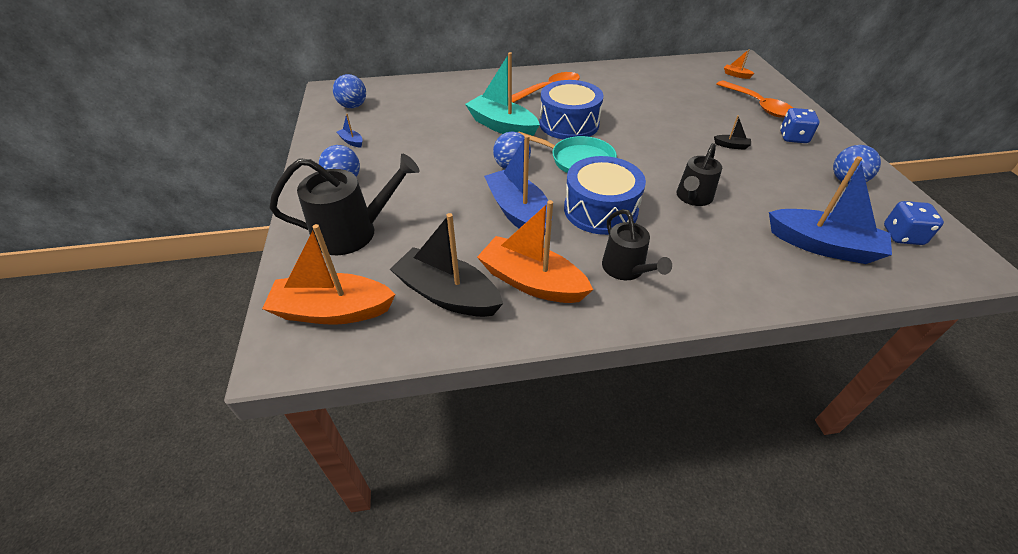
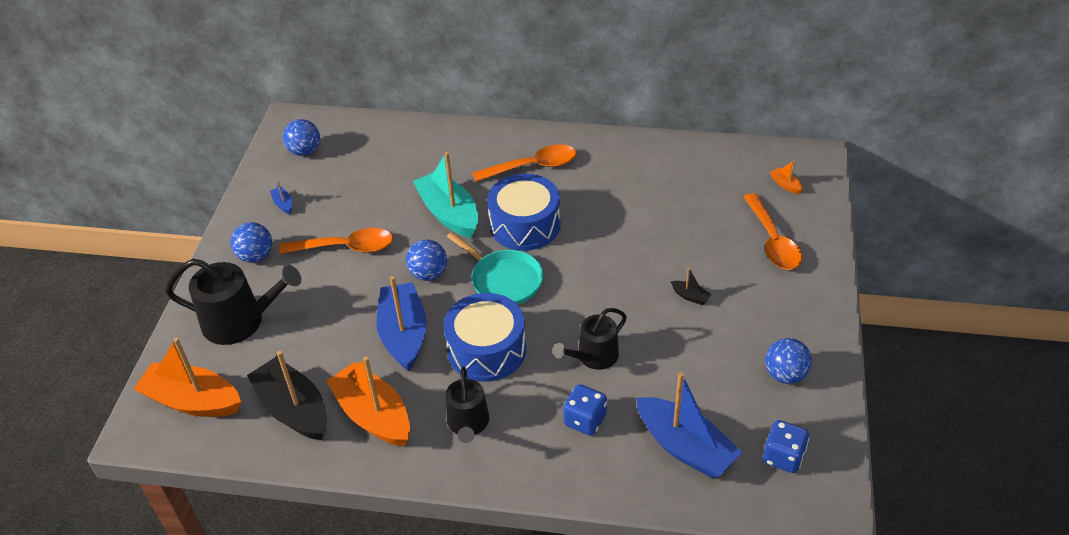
camera: 20 degrees right, 0 degrees up
(426, 161) = (346, 247): none -> orange spoon
(793, 137) = (775, 300): blue dice -> blue dice (585, 420)

